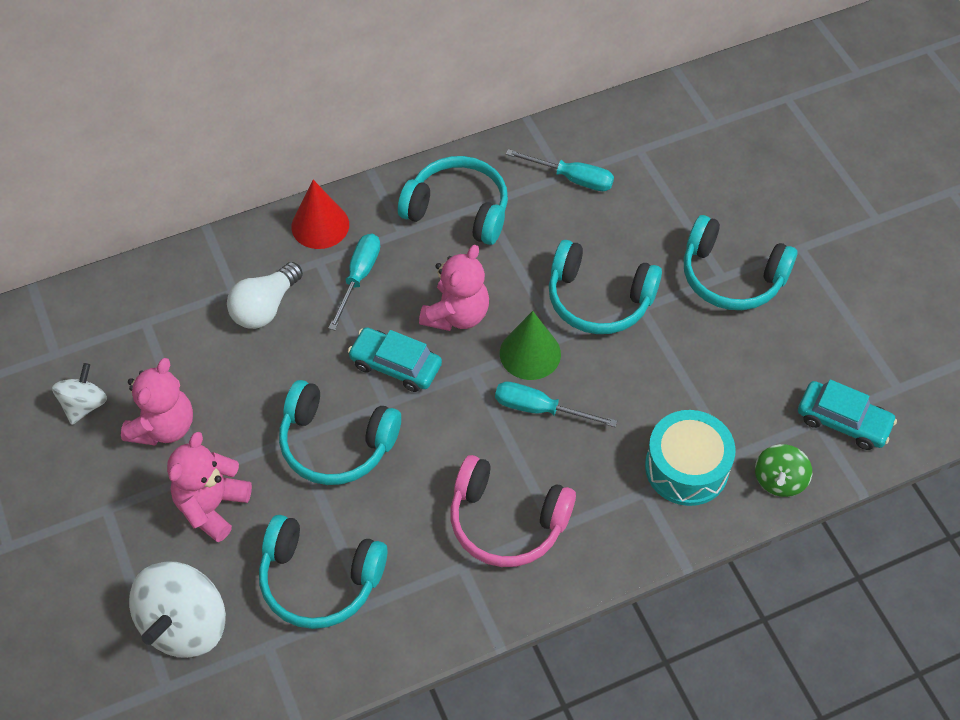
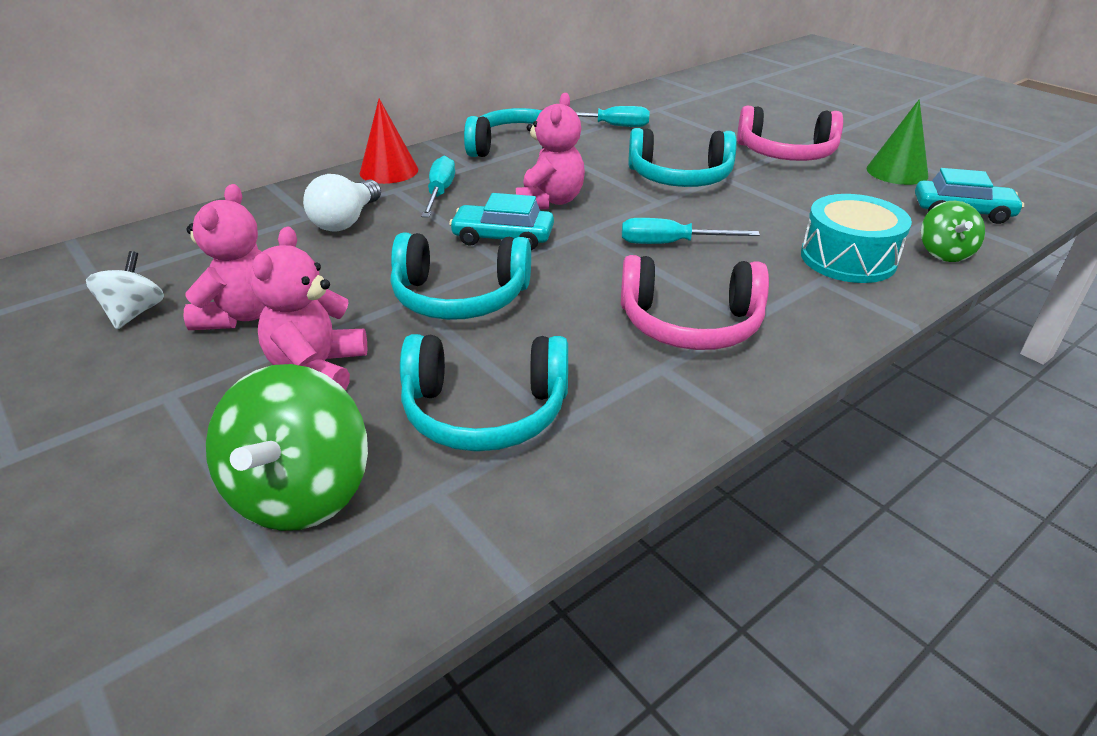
camera: 15 degrees left, 20 degrees down
(185, 624) = (301, 492): white spinning top -> green spinning top
(530, 353) = (637, 213): green cone -> green cone (897, 172)
(731, 277) = (786, 153): turquoise headphones -> pink headphones

